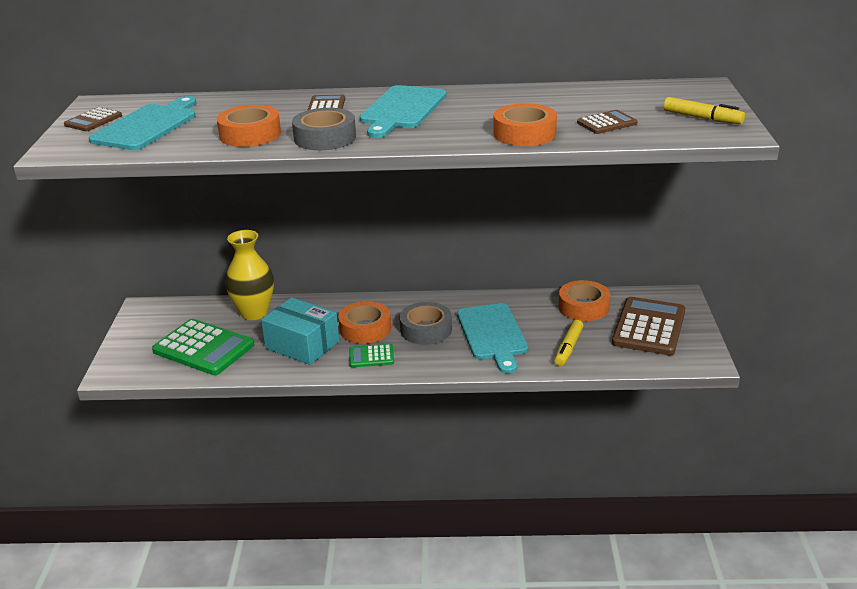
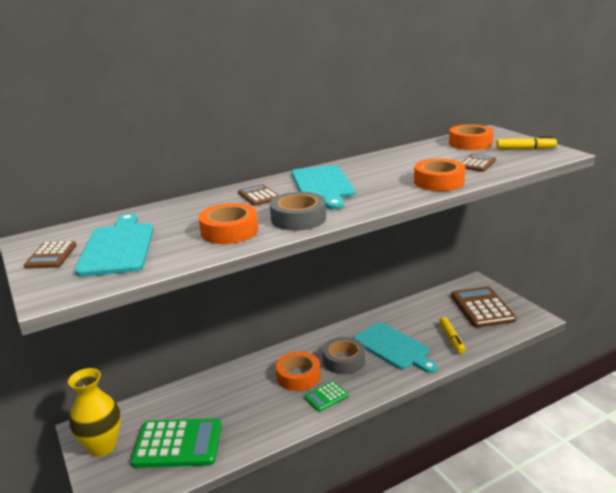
camera: 30 degrees left, 5 degrees down
(254, 313) = (193, 396): yellow vase -> yellow vase (102, 446)
(302, 345) = (262, 408): turquoise box -> none
(583, 307) = (429, 308): orange tape -> orange tape (470, 143)

